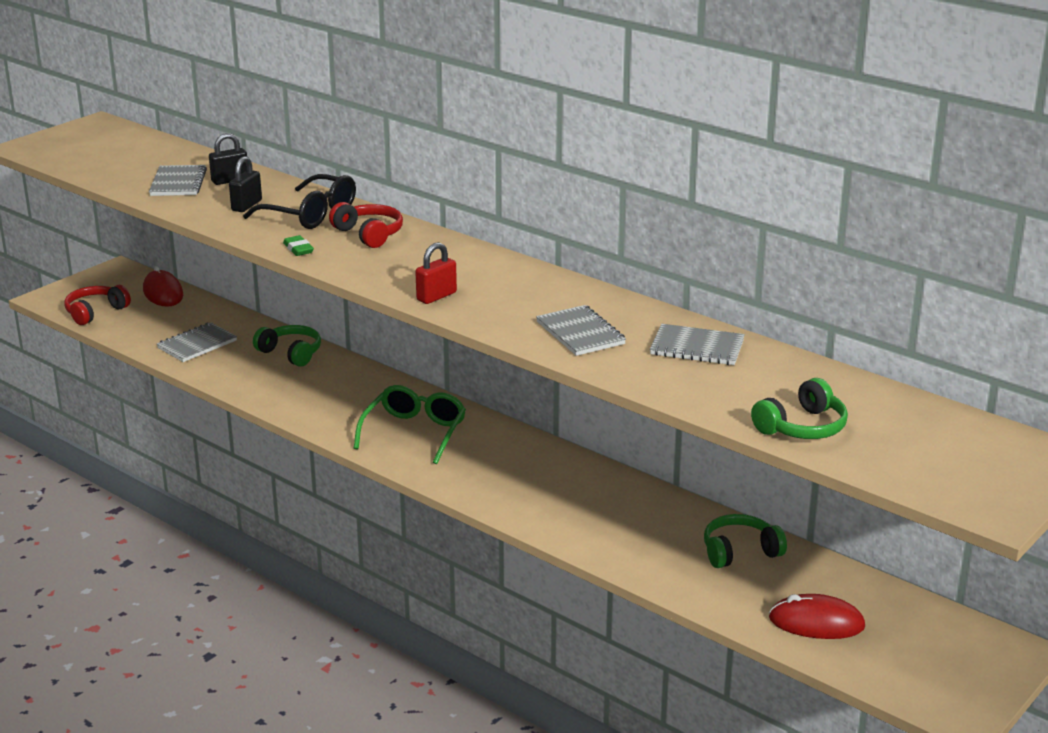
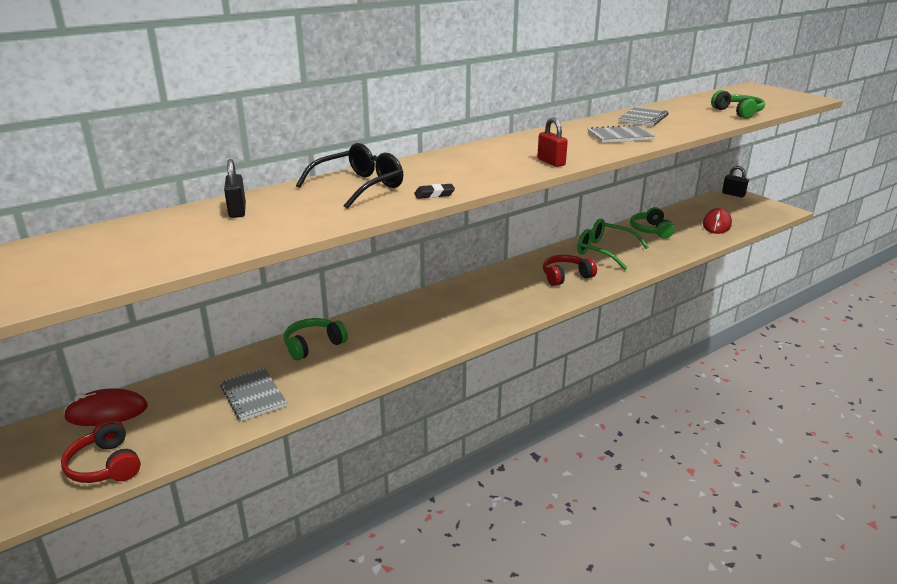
camera: 75 degrees left, 0 degrees up
(178, 183) = (215, 233): grey notebook -> none
(246, 205) = (312, 207): black padlock -> black padlock (733, 194)
(298, 249) = (434, 194): green eraser -> black eraser
(369, 234) = (420, 172): red headphones -> red headphones (566, 277)
(414, 433) = (482, 305): green glasses -> green glasses (605, 251)

